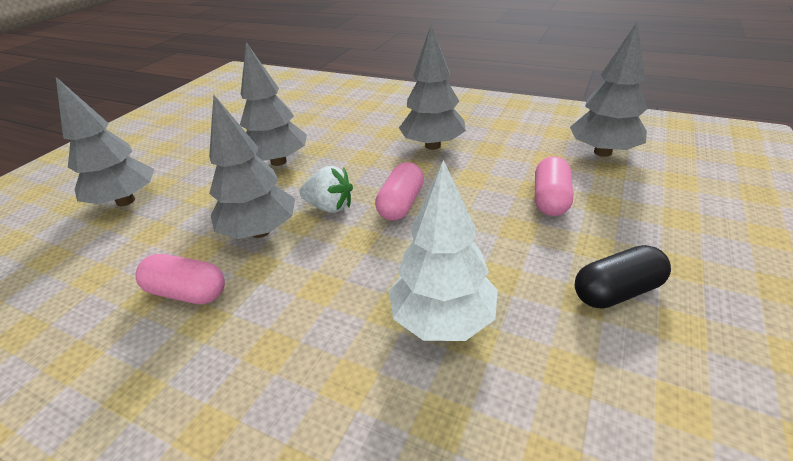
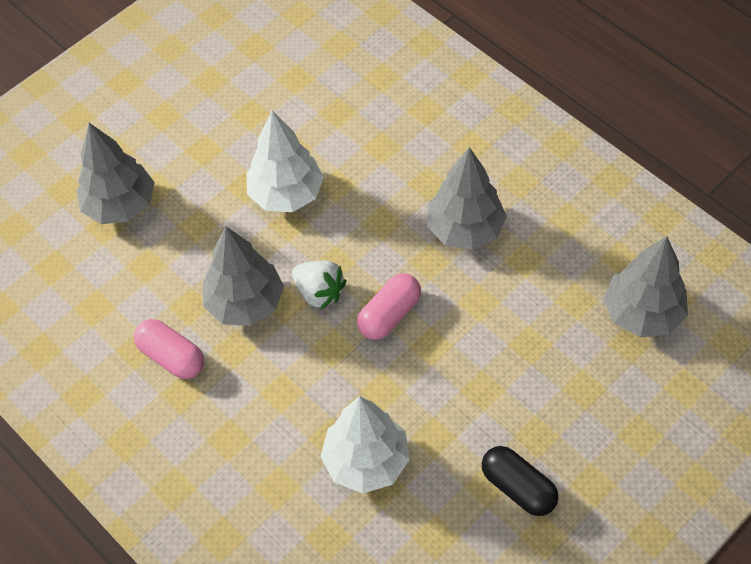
camera: 20 degrees right, 20 degrees up
(278, 161) = (286, 194): grey tree -> white tree
(550, 199) = (536, 363): pink capsule -> none
(616, 291) = (518, 487): black capsule -> black capsule turned 45 degrees clockwise

